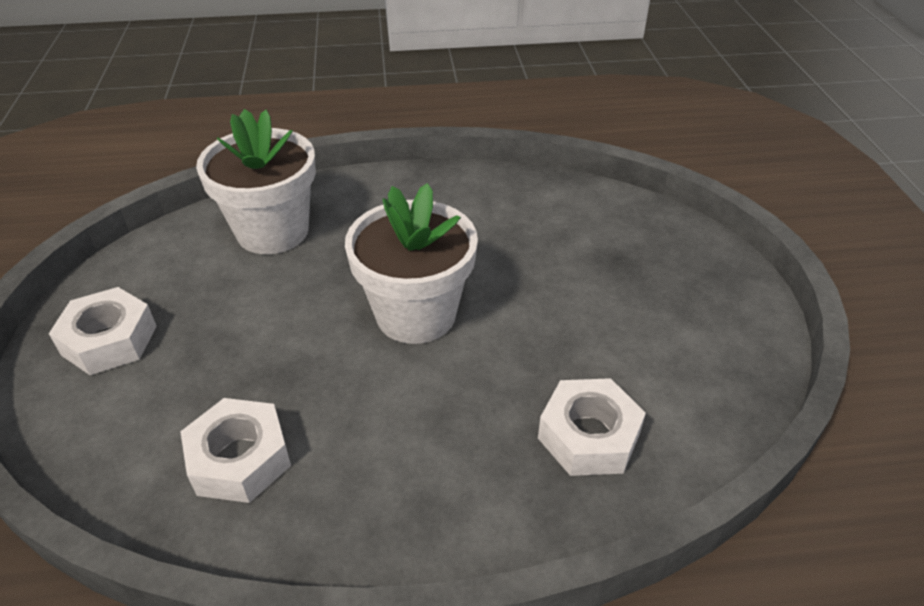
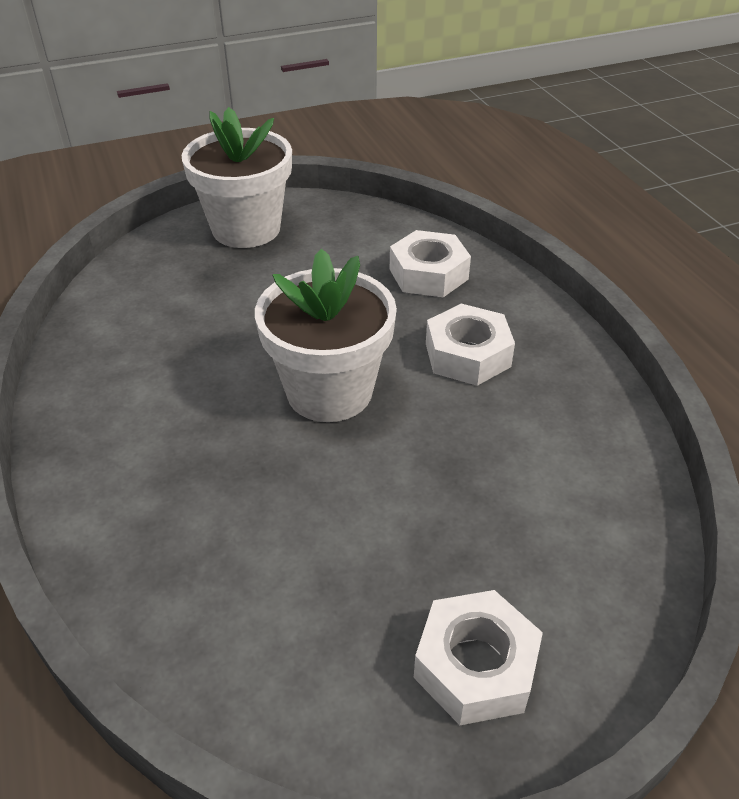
camera: 105 degrees left, 0 degrees up
(240, 459) = (560, 464): white nut -> white nut (467, 355)
(273, 231) = (208, 569): white flower pot -> white flower pot (246, 229)

